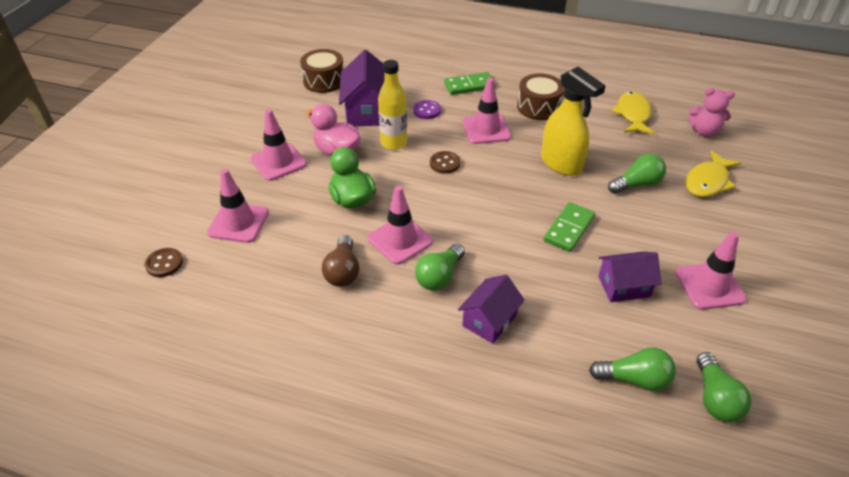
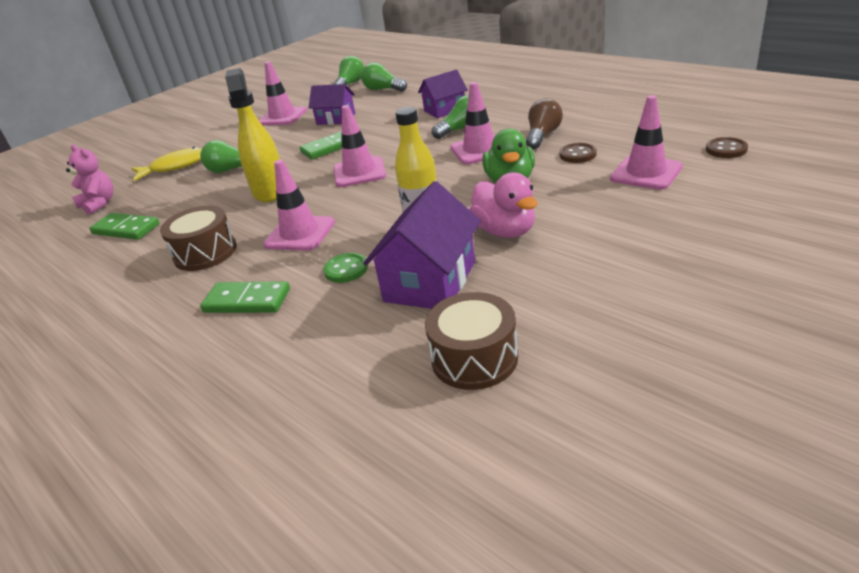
camera: 150 degrees left, 10 degrees down
(278, 162) = (590, 227): pink traffic cone -> pink traffic cone (359, 172)
(427, 111) = (346, 269): purple button -> green button
(445, 163) = (384, 203): brown button -> brown button (577, 154)
(633, 114) = (126, 229): yellow fish -> green domino

